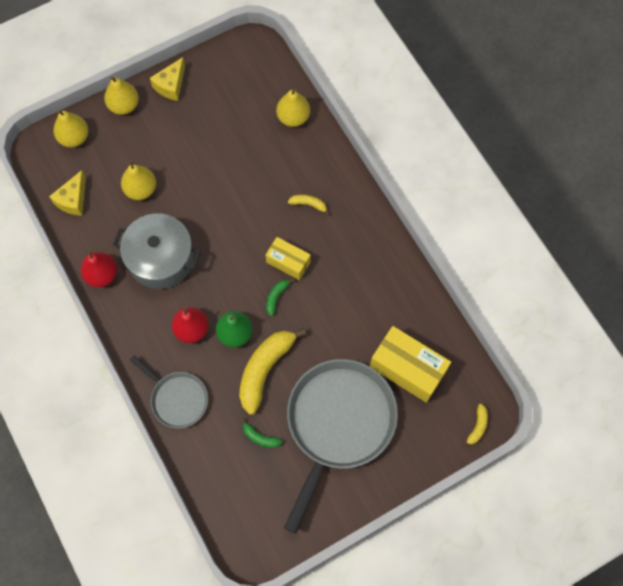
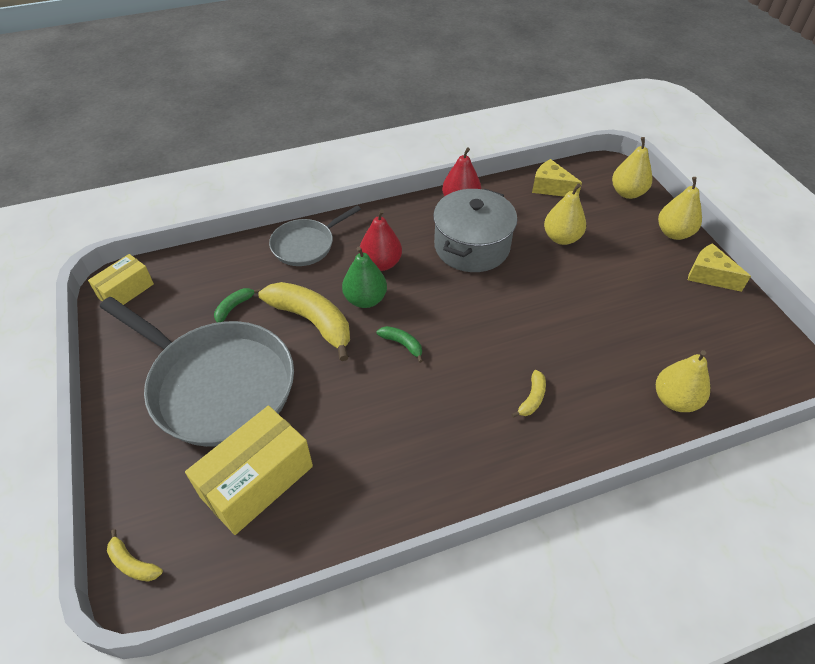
camera: 100 degrees right, 20 degrees down
(288, 262) = (448, 363): yellow box -> yellow box (126, 291)

